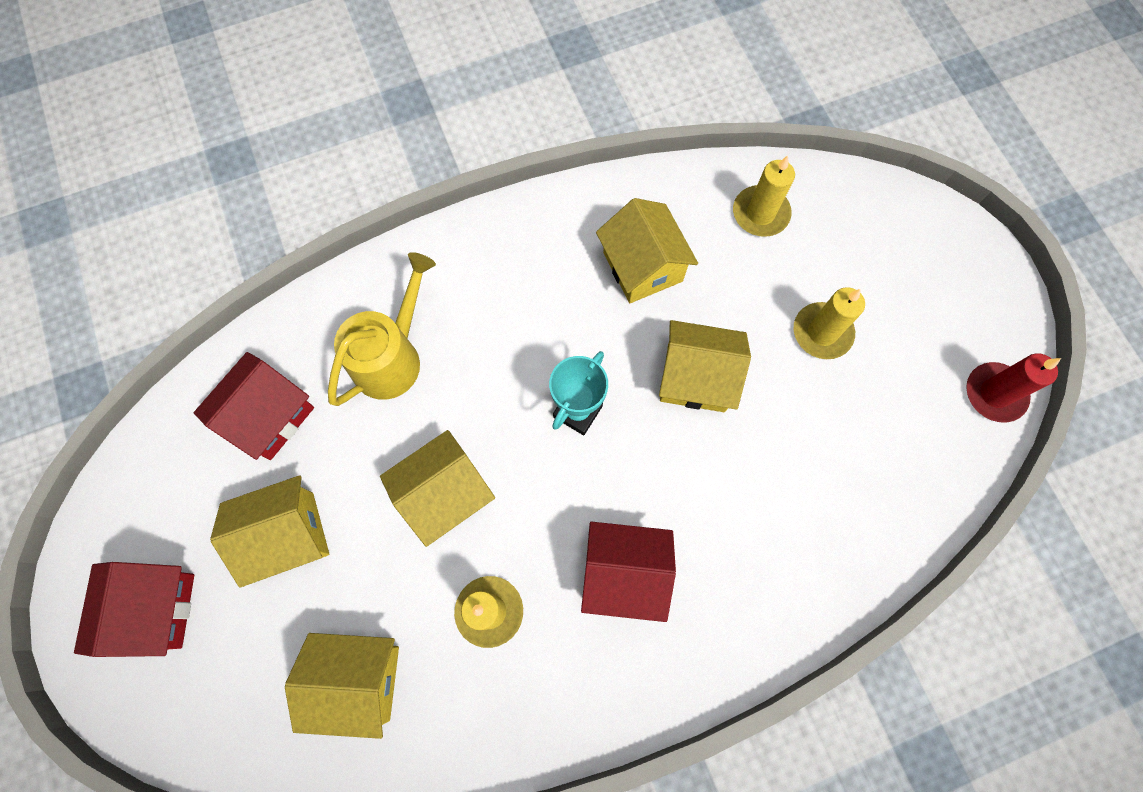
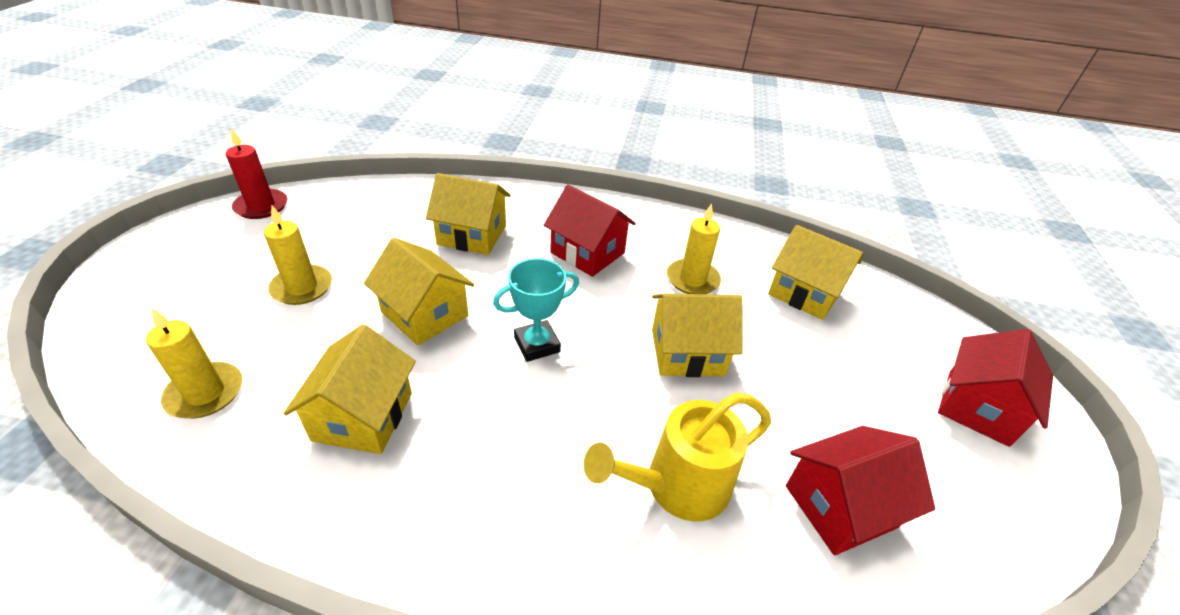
camera: 150 degrees left, 30 degrees down
(287, 535) = (841, 396): yellow house -> yellow house (472, 235)

